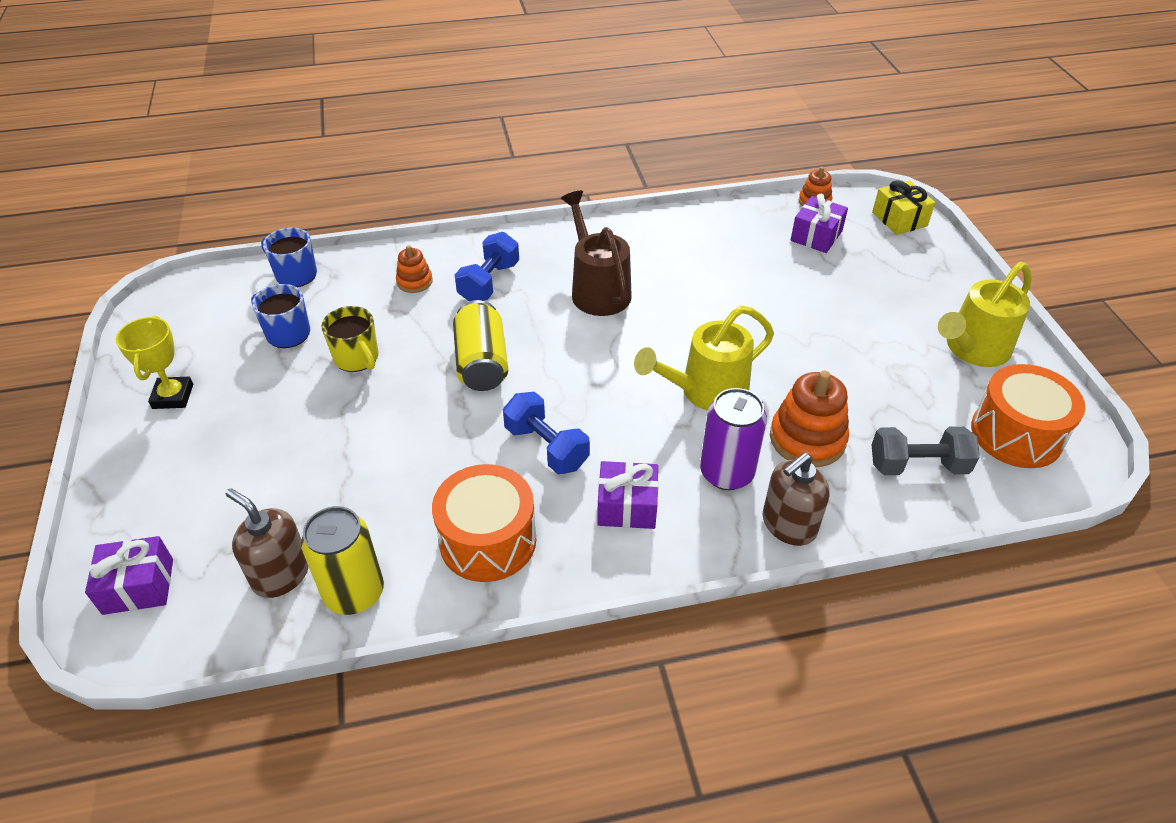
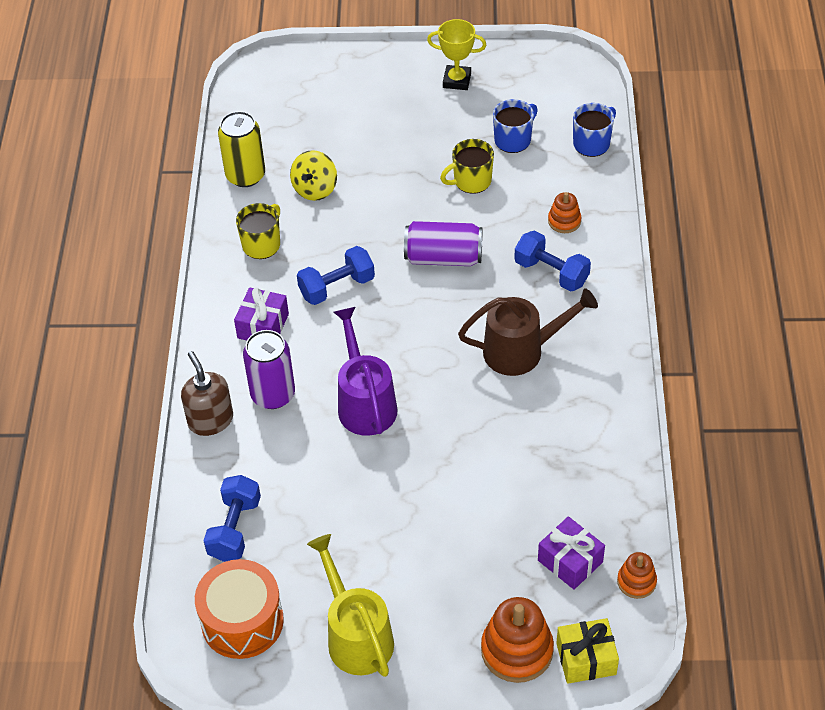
camera: 105 degrees right, 5 degrees up
(138, 586) = (288, 79): purple gift -> none
(281, 574) = (273, 141): brown soap dispenser -> none
(378, 503) = (315, 189): none -> yellow spinning top
(482, 363) = (443, 257): yellow can -> purple can
(488, 540) = (262, 244): orange drum -> yellow mug
(705, 392) = (364, 402): yellow watering can -> purple watering can
(807, 439) = (289, 459): orange stacking toy -> orange stacking toy (517, 650)
(917, 466) = (234, 529): grey dumbbell -> blue dumbbell

